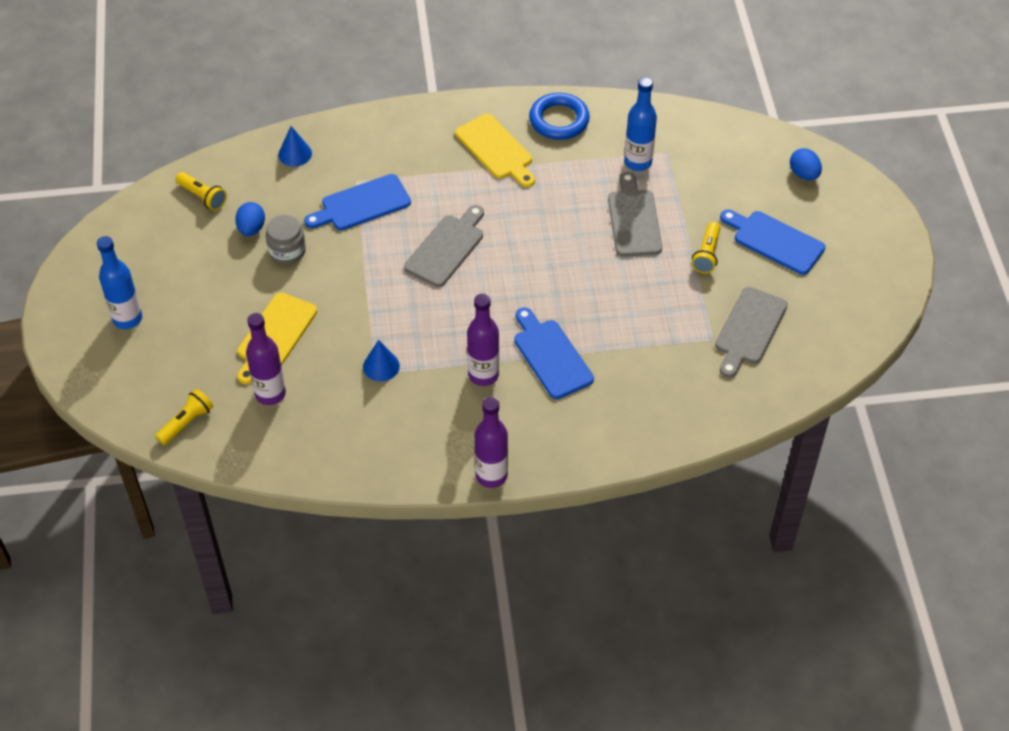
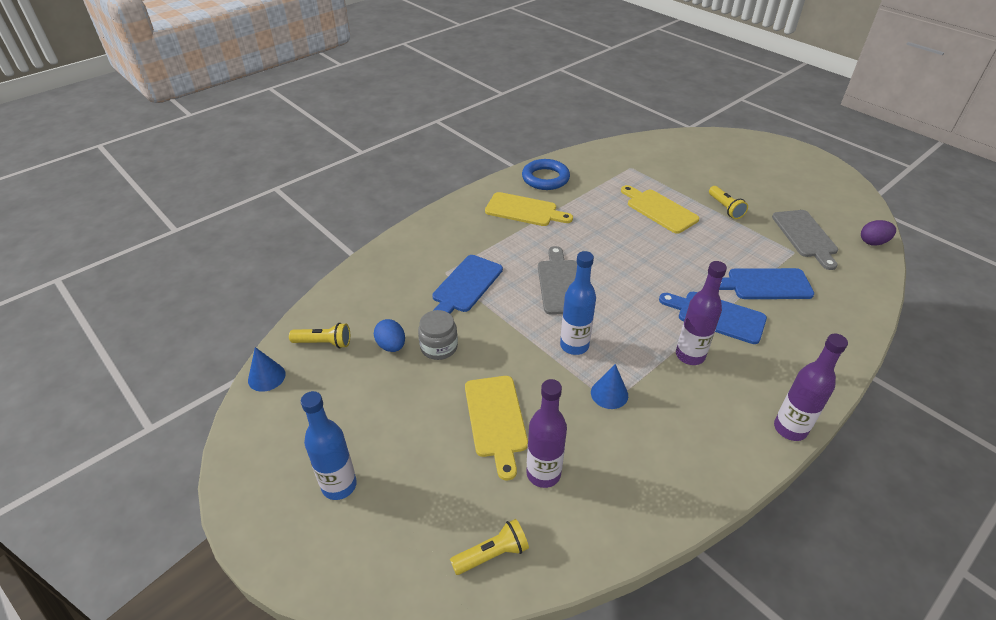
camera: 35 degrees left, 10 degrees down
(186, 422) = (492, 554): yellow flashlight -> yellow flashlight turned 60 degrees clockwise
(295, 154) = (377, 277): blue cone -> blue cone (266, 377)
(634, 220) = (659, 210): grey cutting board -> yellow cutting board
(638, 162) = (621, 179): blue bottle -> blue bottle (574, 345)
(775, 241) = (750, 184): blue cutting board -> blue cutting board (765, 284)
(804, 174) = (718, 146): blue egg -> none
(812, 374) = (873, 242): none -> purple egg

